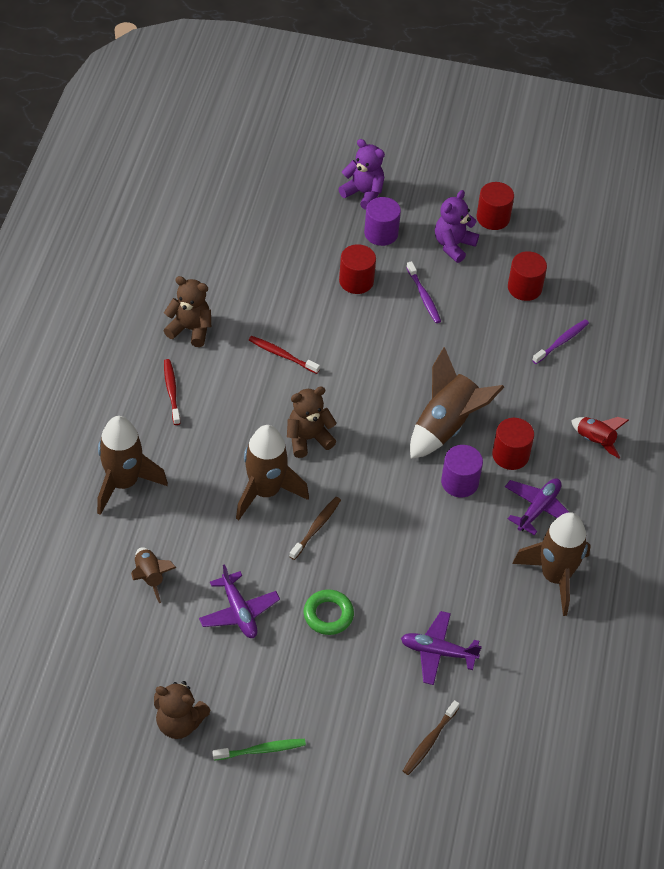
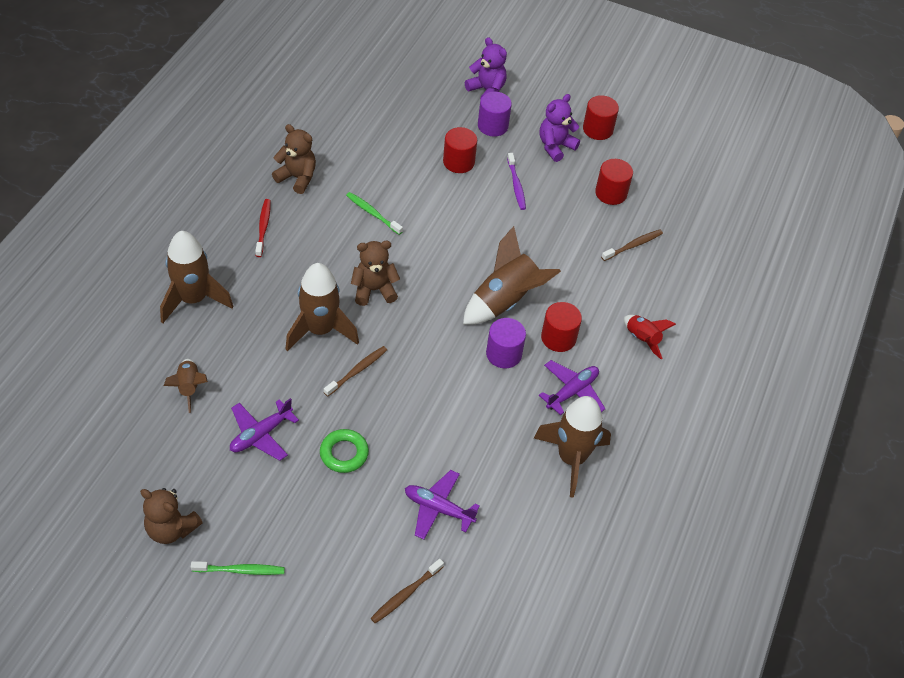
camera: 10 degrees right, 0 degrees up
(239, 612) = (261, 434): purple plane -> purple plane turned 60 degrees clockwise
(282, 355) = (373, 213): red toothbrush -> green toothbrush
(561, 342) = (633, 245): purple toothbrush -> brown toothbrush

